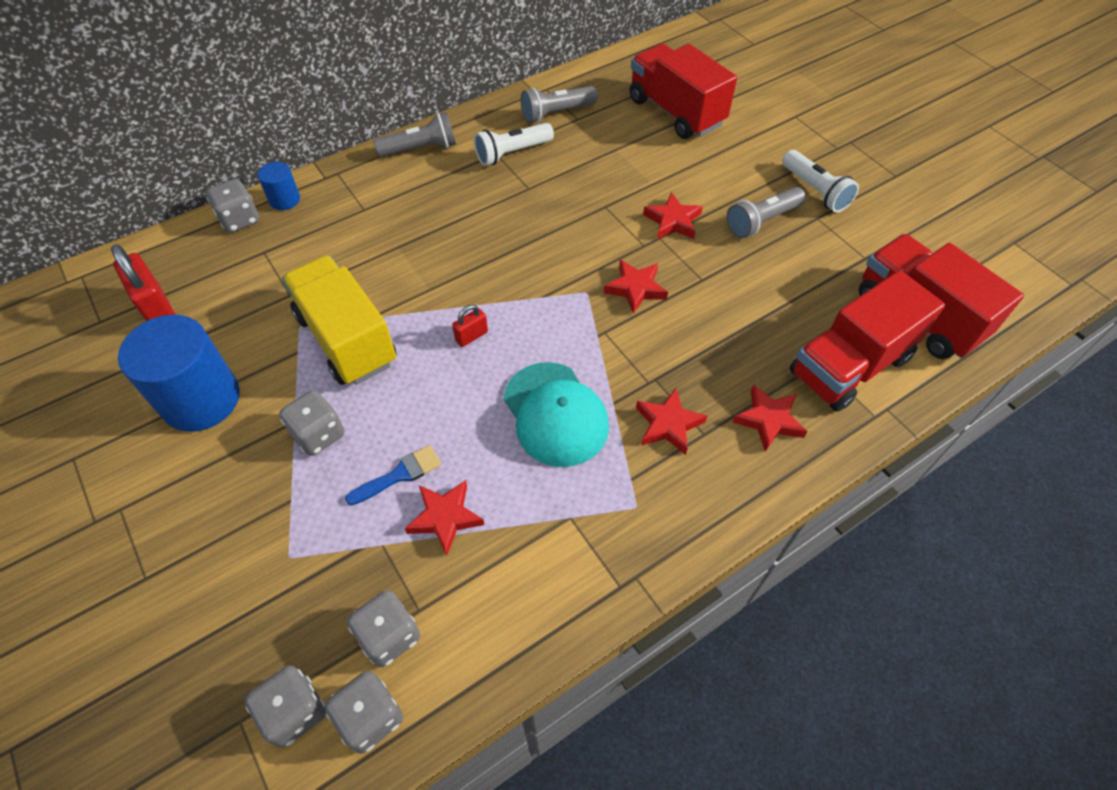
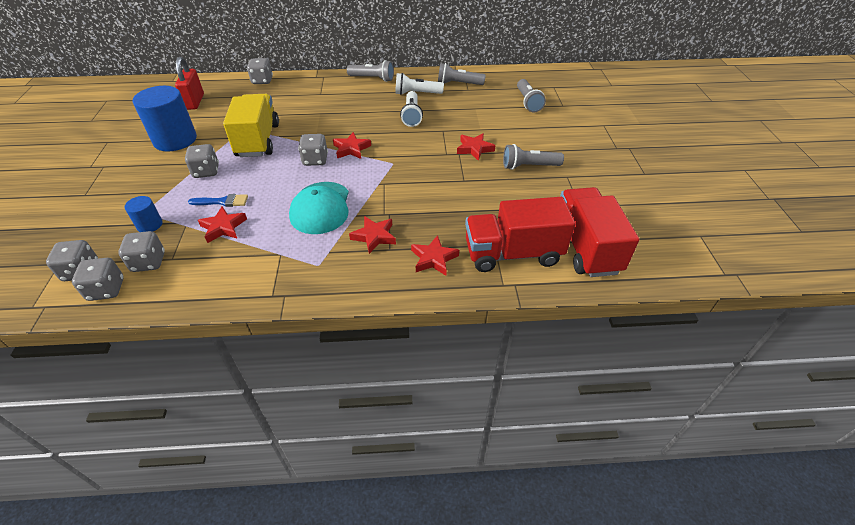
camera: 30 degrees right, 10 degrees down
(284, 200) = (289, 79): blue cylinder -> blue cylinder (150, 225)
(471, 336) = (315, 160): red padlock -> grey dice
(635, 288) = (421, 171): red star -> red star (351, 149)
(675, 112) = (528, 102): red truck -> grey flashlight
(815, 191) = (579, 163): white flashlight -> white flashlight (412, 115)

